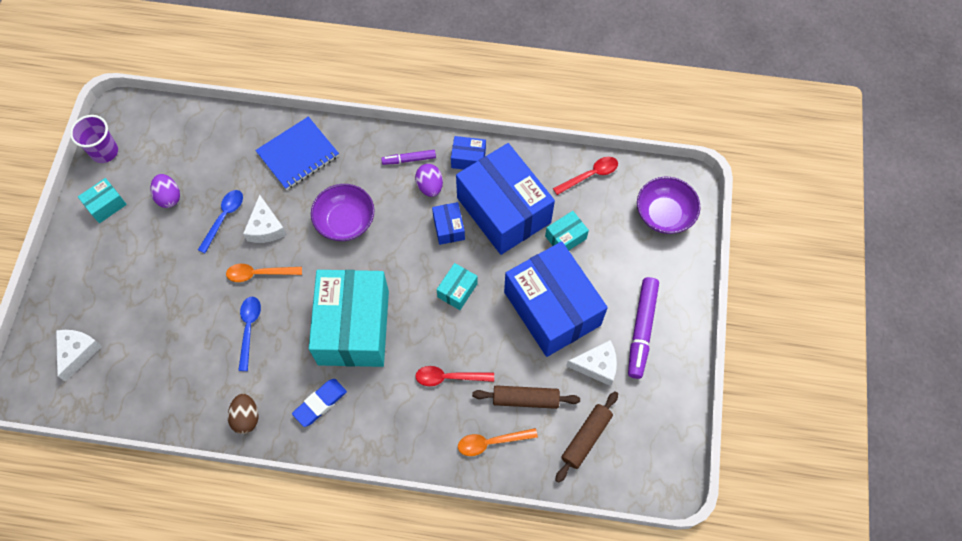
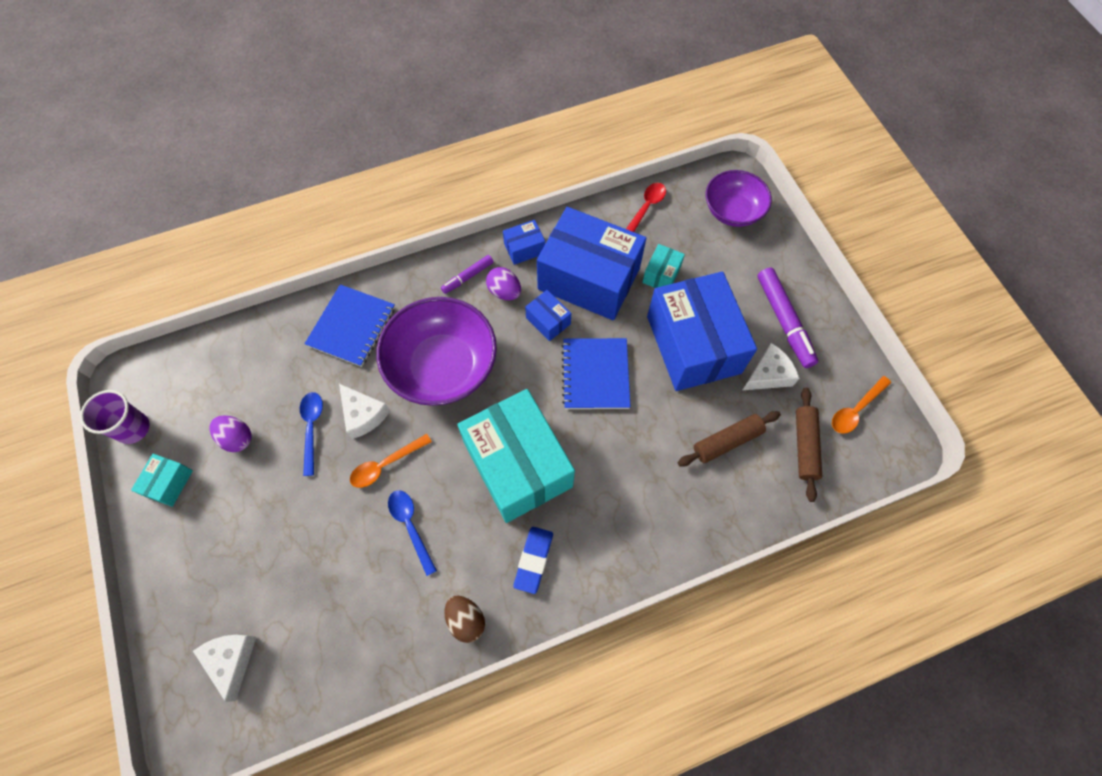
camera: 30 degrees left, 0 degrees up
(345, 221) = (442, 367): purple bowl -> purple bowl, size x1.61
(449, 377) = (643, 461): red spoon -> none
(457, 290) = (595, 375): turquoise box -> blue notebook
(491, 442) = (724, 500): orange spoon -> orange spoon (855, 409)
(552, 308) = (693, 344): blue box -> blue box turned 45 degrees clockwise

